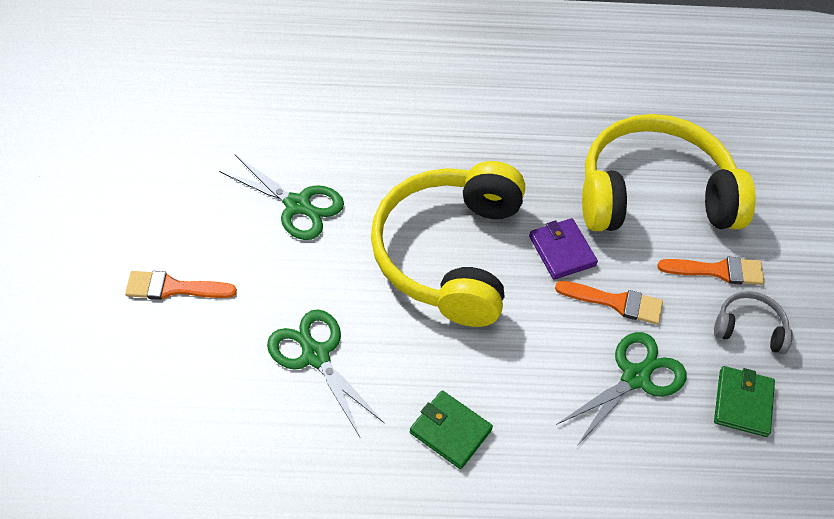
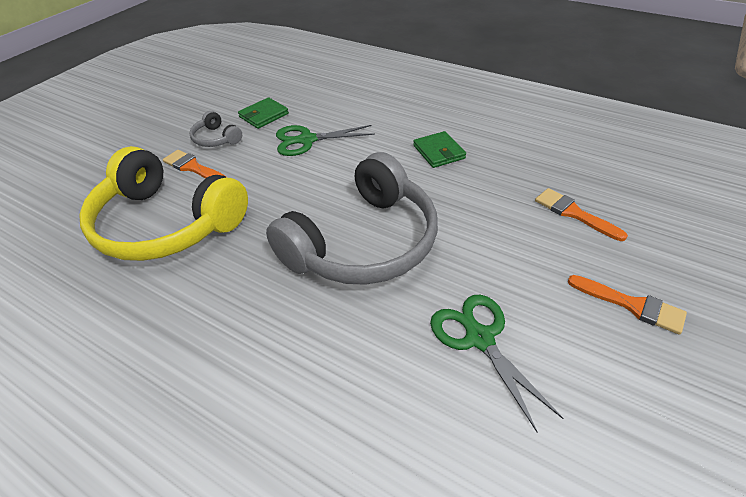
camera: 145 degrees left, 10 degrees down
(315, 356) = (511, 214): green scissors -> none
(449, 253) = (364, 242): yellow headphones -> grey headphones
(562, 251) = (277, 213): purple wallet -> none
(616, 302) = (276, 174): orange brush -> orange brush (573, 213)

